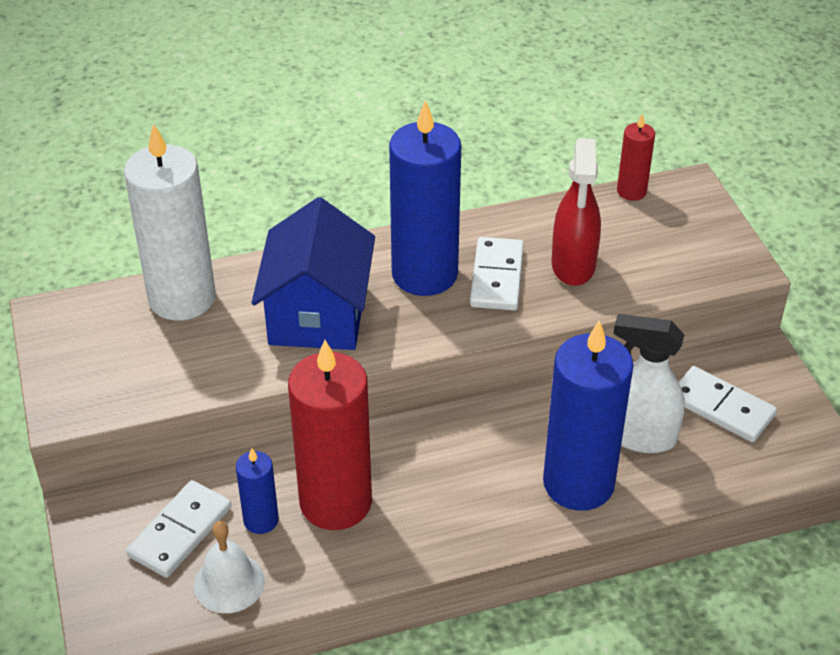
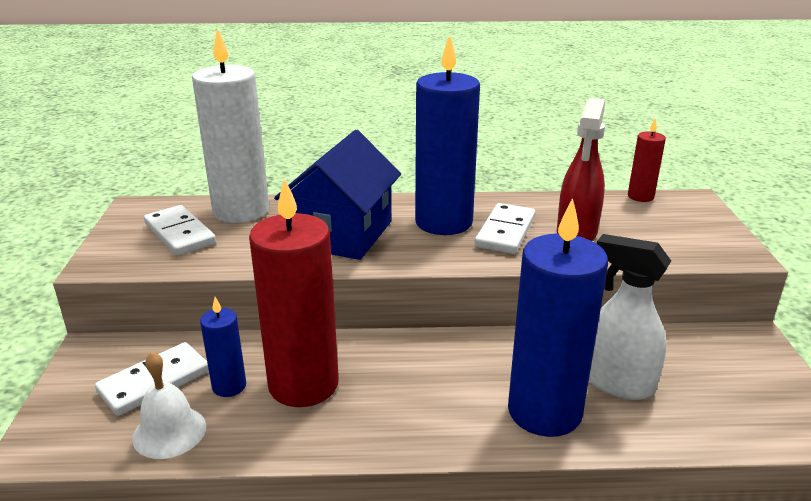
camera: 15 degrees right, 15 degrees down
(721, 407) = (707, 373): white domino -> white domino (180, 233)

